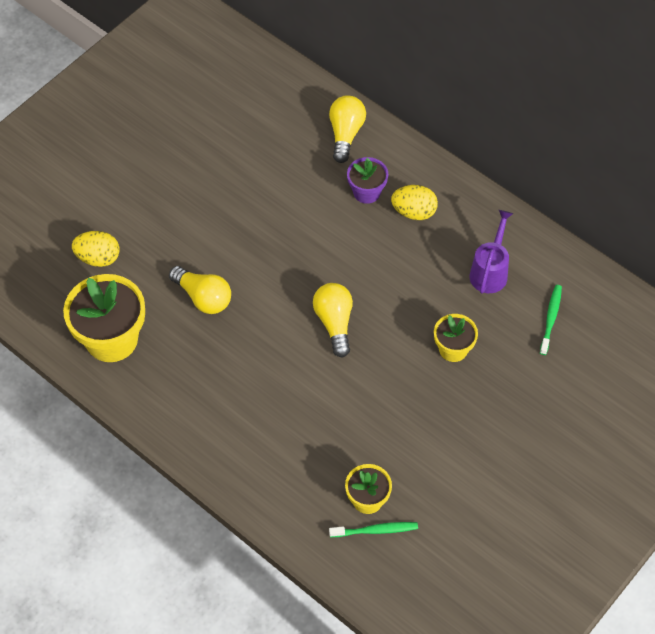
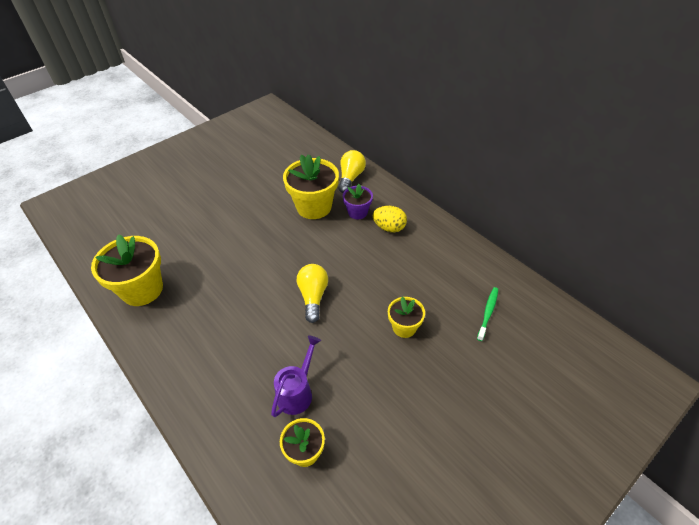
camera: 10 degrees right, 10 degrees down
(98, 258) = (157, 235): yellow egg -> none
(203, 297) = (220, 268): yellow light bulb -> none
(304, 189) = (314, 207): none -> yellow flower pot
(375, 530) = (305, 485): green toothbrush -> none
(490, 271) = (441, 273): purple watering can -> purple watering can (297, 392)

